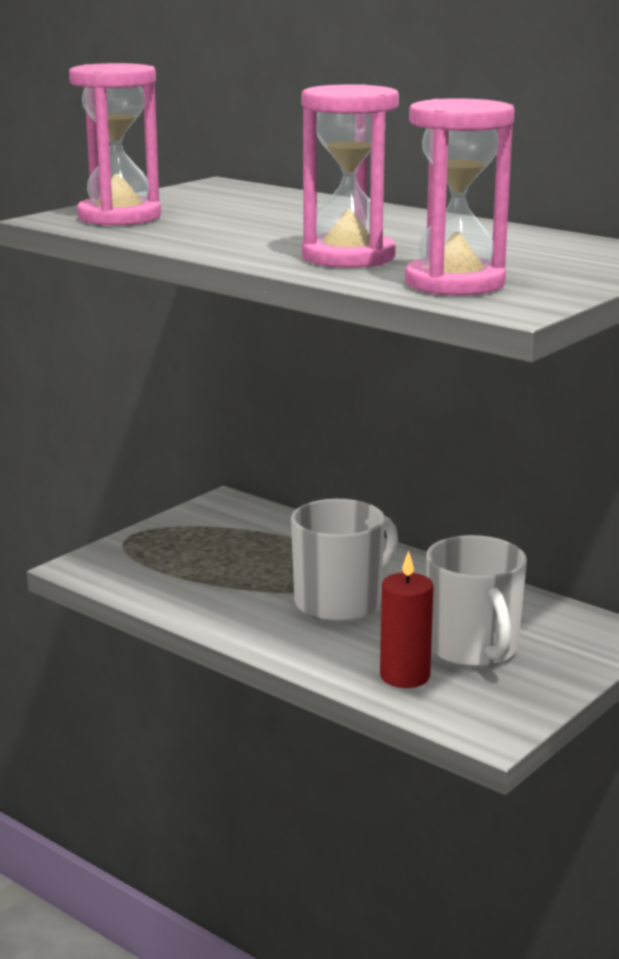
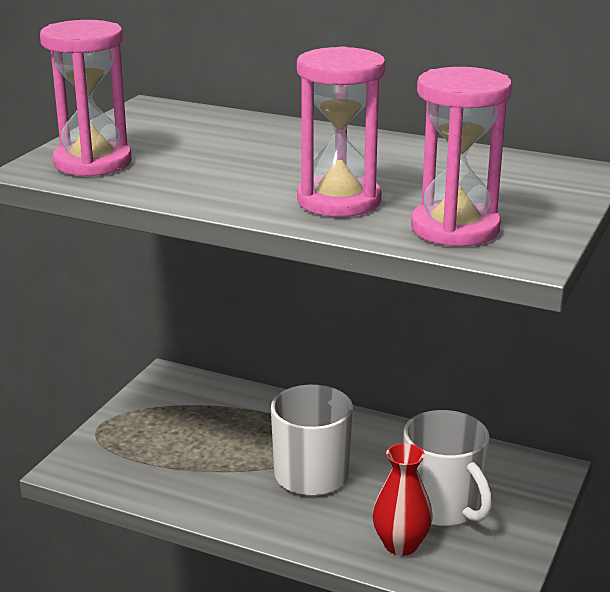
camera: 15 degrees left, 5 degrees up
(405, 676) = (401, 545): red candle -> red vase

